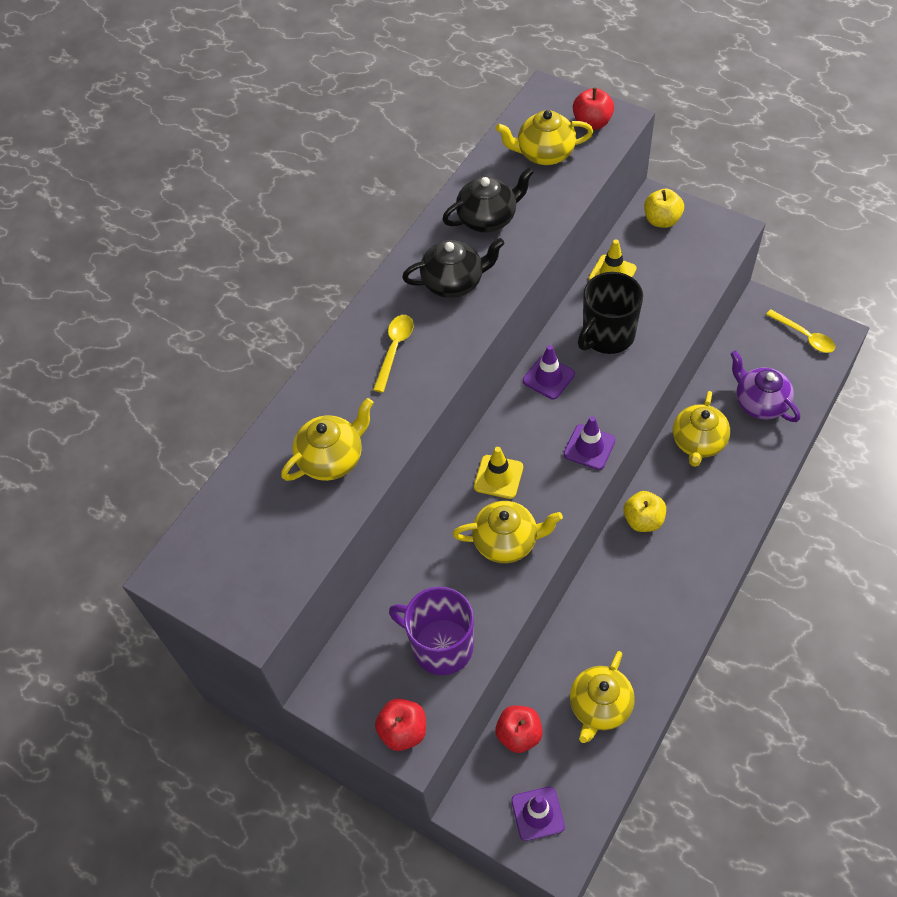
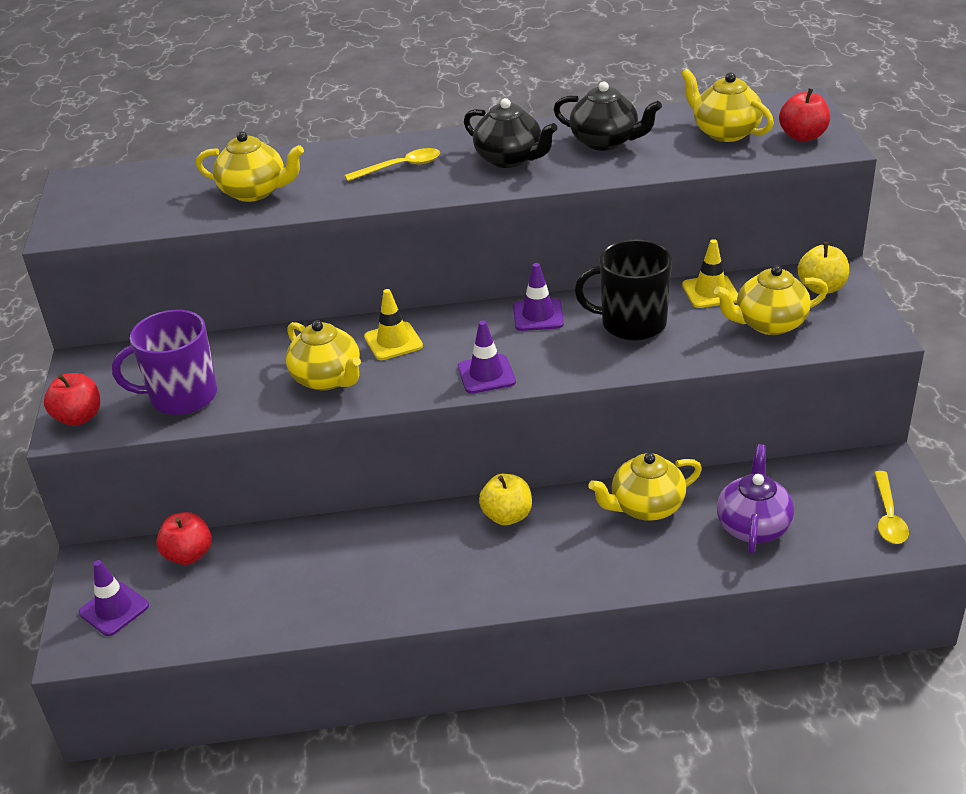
camera: 50 degrees right, 20 degrees down
(441, 646) = (182, 396): purple mug -> purple mug turned 90 degrees counterclockwise
(599, 707) = (263, 593): yellow teapot -> yellow teapot (769, 324)

